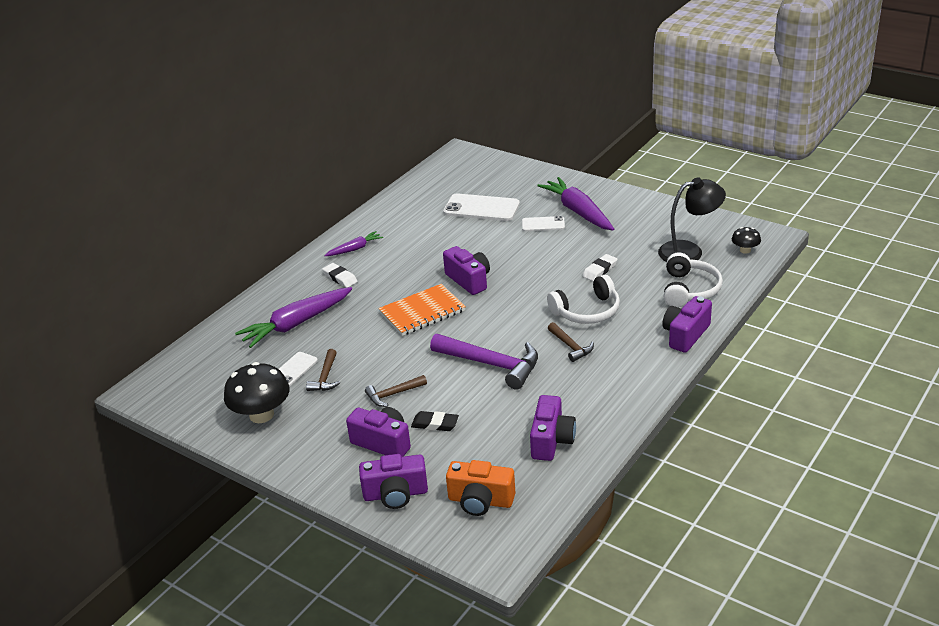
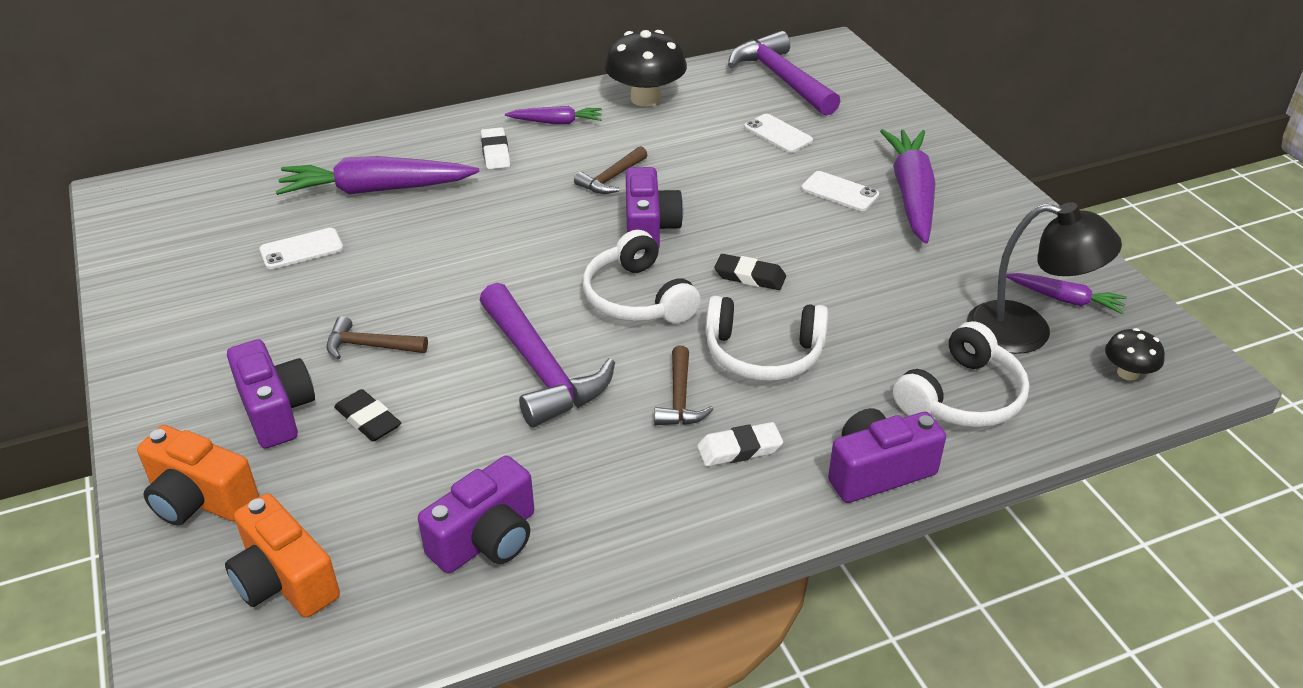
camera: 30 degrees right, 5 degrees up
(261, 415) = (196, 292): black mushroom -> black mushroom (645, 98)
(325, 377) = (323, 279): brown hammer -> brown hammer (611, 179)
(395, 494) = (199, 499): purple camera -> orange camera
(422, 312) = (539, 245): orange notebook -> none
(451, 179) = (781, 78): none -> purple hammer
(481, 208) = (778, 134): white phone -> white phone, size x0.58
(501, 314) = (637, 298): none -> white headphones
(543, 281) = (750, 276): none -> black eraser
(599, 270) = (850, 298): white eraser -> white eraser (739, 449)
(691, 231) = (1064, 299): none -> purple carrot

